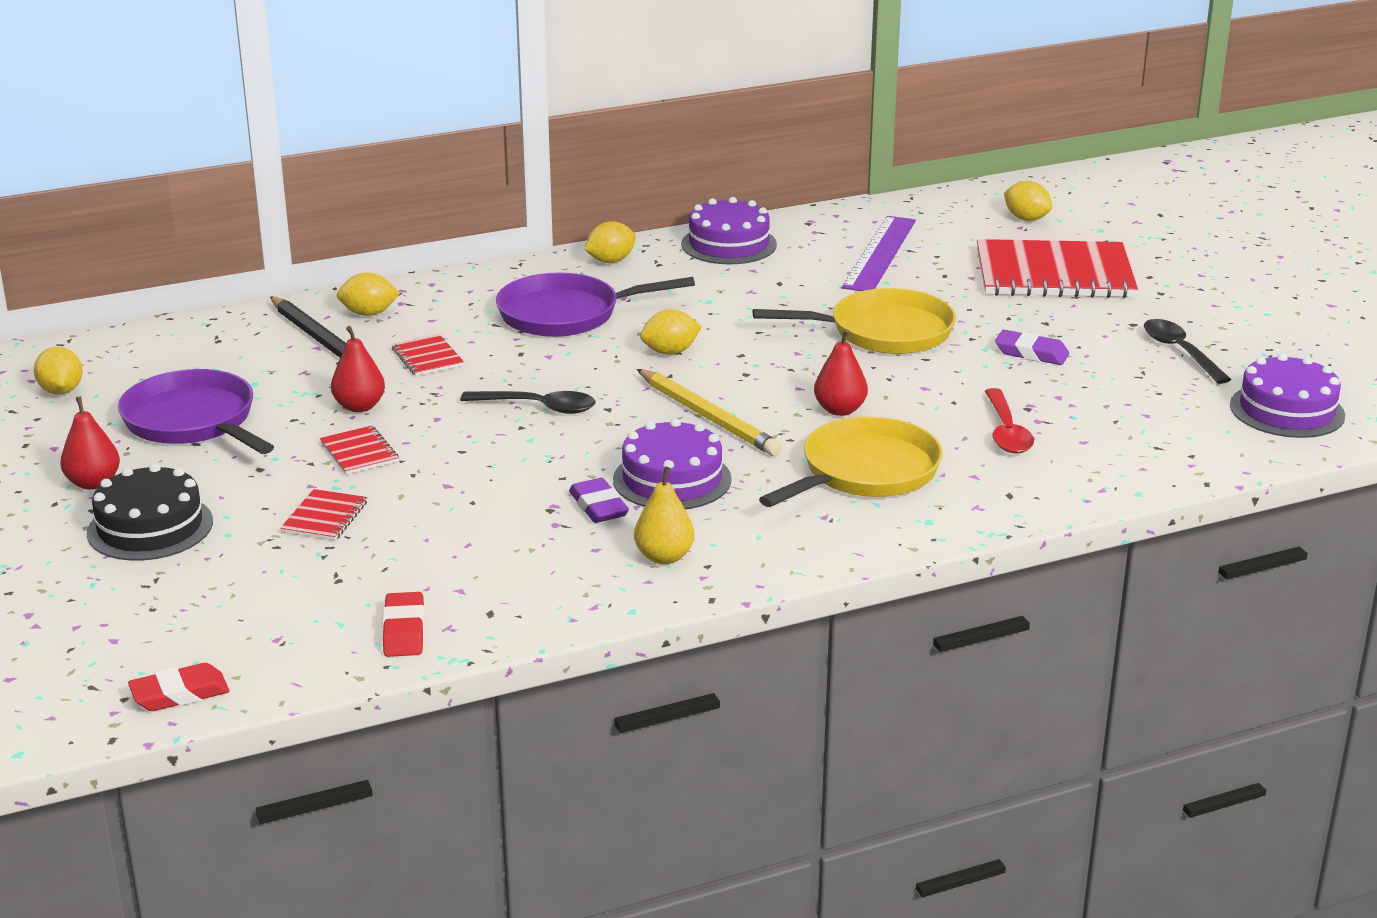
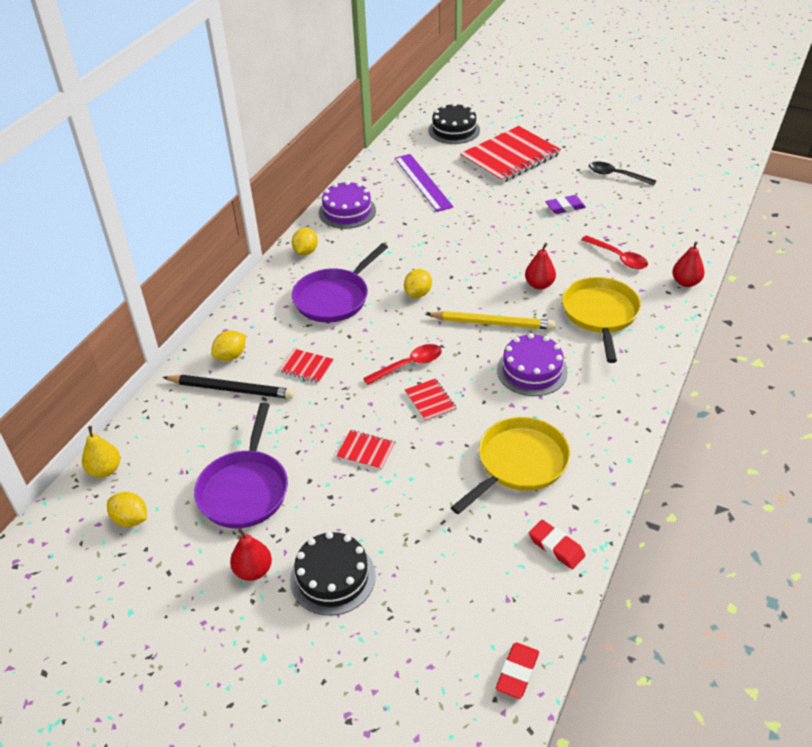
camera: 40 degrees left, 15 degrees up
(193, 421) = (245, 489): purple pan -> purple pan turned 90 degrees counterclockwise
(324, 517) = (412, 505): red notebook -> red notebook (430, 401)
(359, 406) = (320, 421): red pear -> red pear (685, 282)
(538, 407) = (409, 365): black spoon -> red spoon
(598, 507) = (525, 408): purple eraser -> none
(664, 557) = (595, 419): yellow pear -> yellow pear (105, 470)
(883, 332) = (491, 228): yellow pan -> yellow pan (519, 464)
(1026, 219) = (454, 130): yellow lemon -> black cake
(1287, 410) = (694, 186): purple cake -> none

